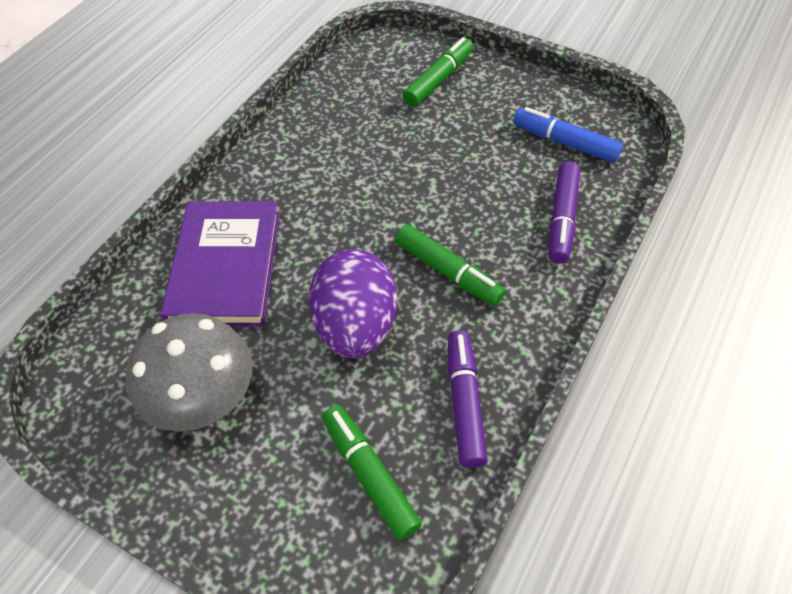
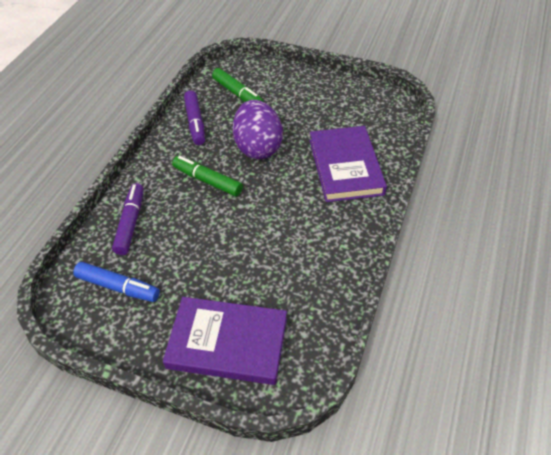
camera: 170 degrees right, 5 degrees down
(203, 396) = (327, 110): grey mushroom -> none
(438, 79) = (227, 343): green marker -> purple book

